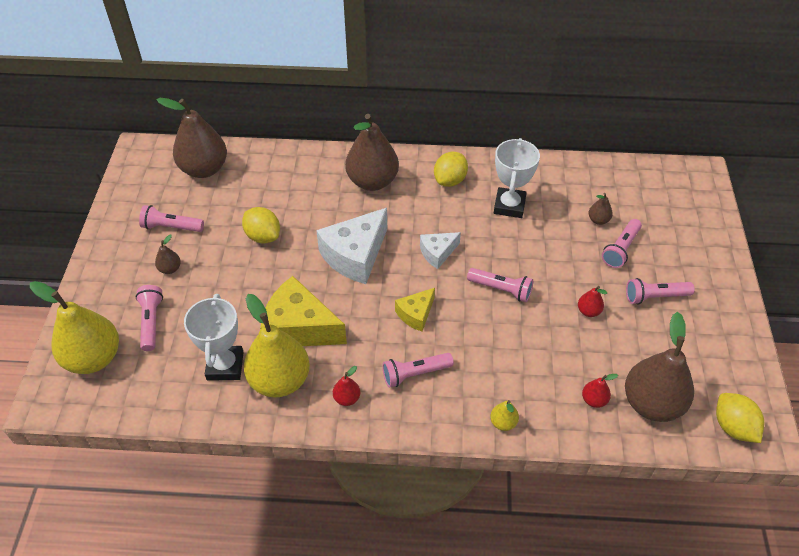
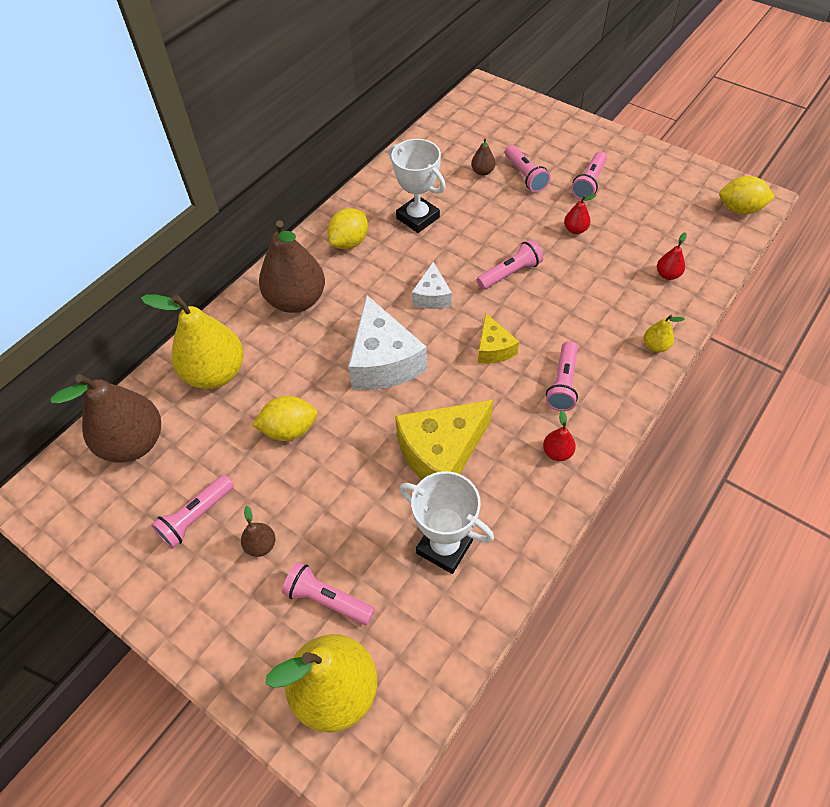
camera: 55 degrees left, 5 degrees up
(279, 380) = (498, 502): yellow pear -> yellow pear (215, 373)
(450, 180) = (349, 242): yellow lemon -> yellow lemon turned 60 degrees clockwise
(651, 403) = (692, 242): brown pear -> none

